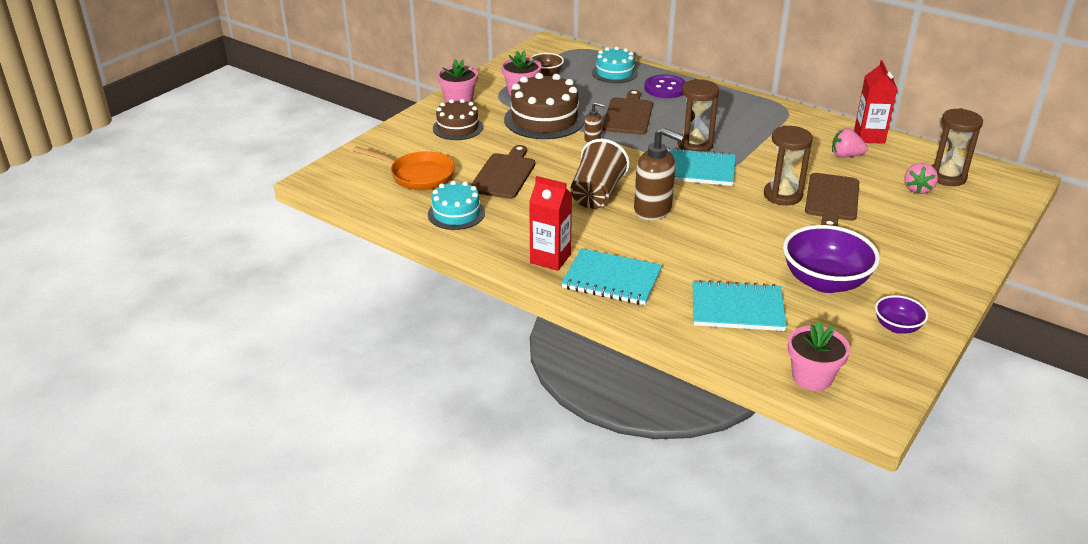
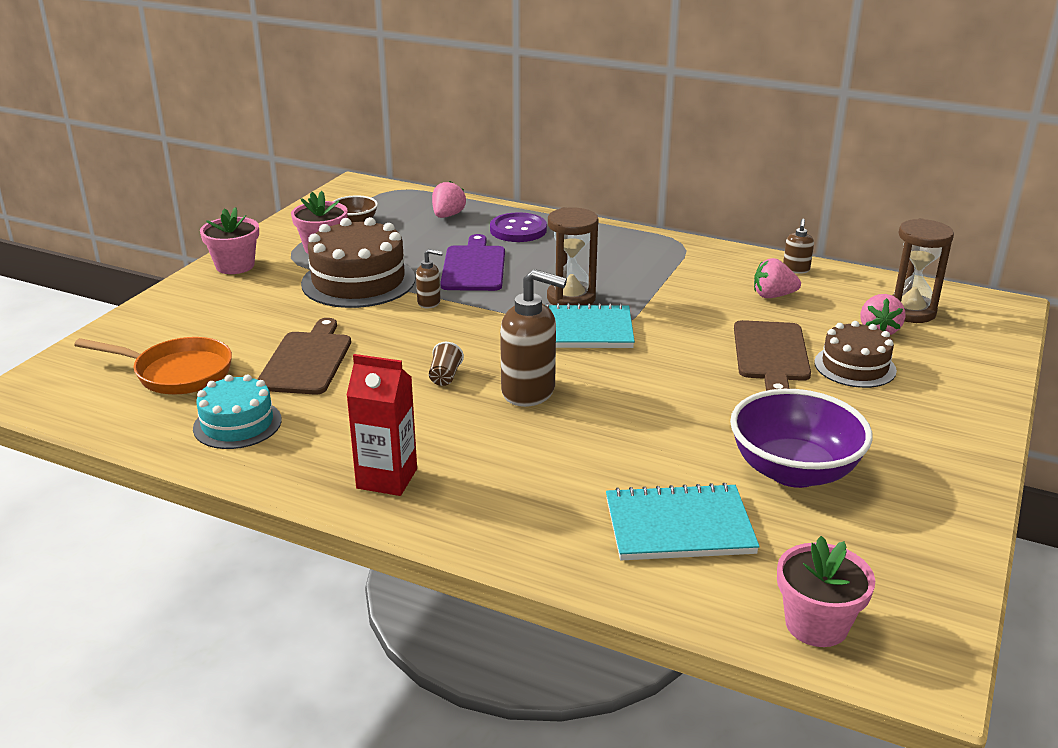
camera: 10 degrees left, 5 degrees down
(457, 128) = (235, 302): brown cake -> brown cake (855, 366)
(597, 194) = (445, 376): brown cup -> brown cup, size x0.44
(612, 279) = (484, 501): turquoise notebook -> none
(614, 73) = (447, 216): turquoise cake -> pink strawberry
(628, 115) = (474, 267): brown cutting board -> purple cutting board
(782, 195) = (704, 355): brown hourglass -> none
(869, 137) = (796, 269): red carton -> brown soap dispenser
(897, 327) = (914, 528): purple bowl -> none

